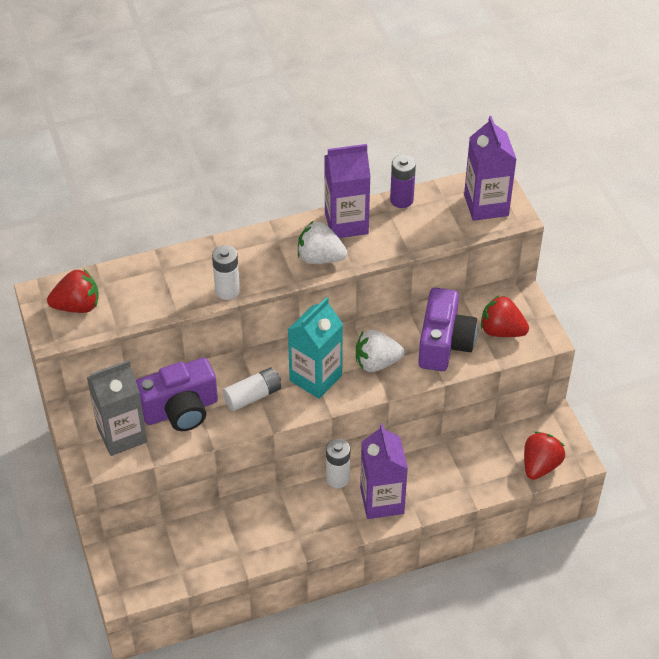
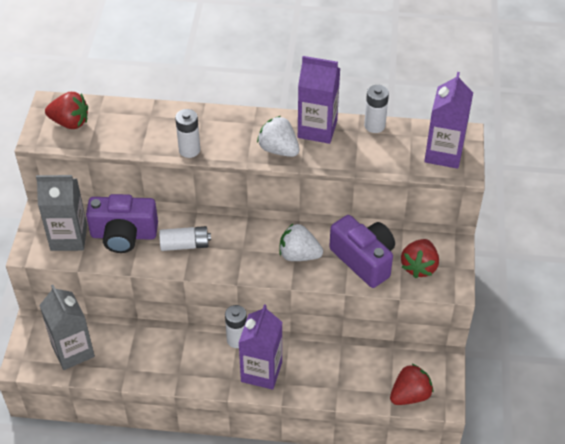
camera: 25 degrees right, 0 degrees up
(171, 558) = (73, 351): none -> grey carton
(315, 378) = (243, 249): turquoise carton -> none
(401, 200) = (374, 125): purple battery -> white battery
(444, 344) = (364, 260): purple camera -> purple camera turned 75 degrees counterclockwise
(501, 331) = (419, 267): red strawberry -> red strawberry turned 120 degrees counterclockwise

